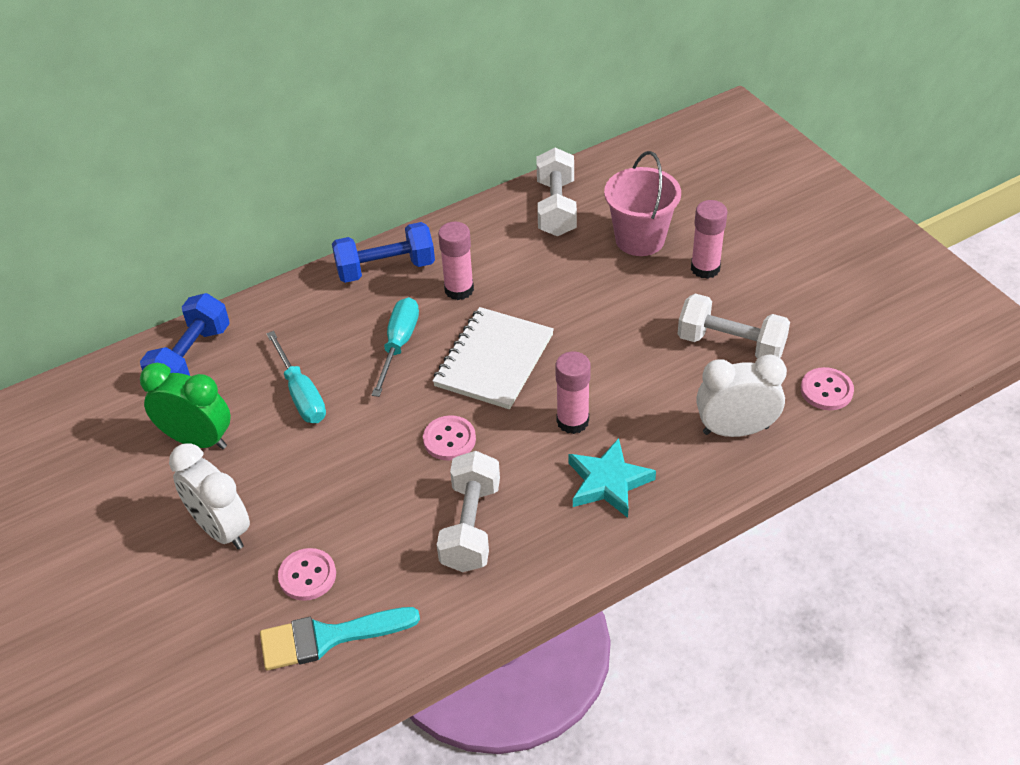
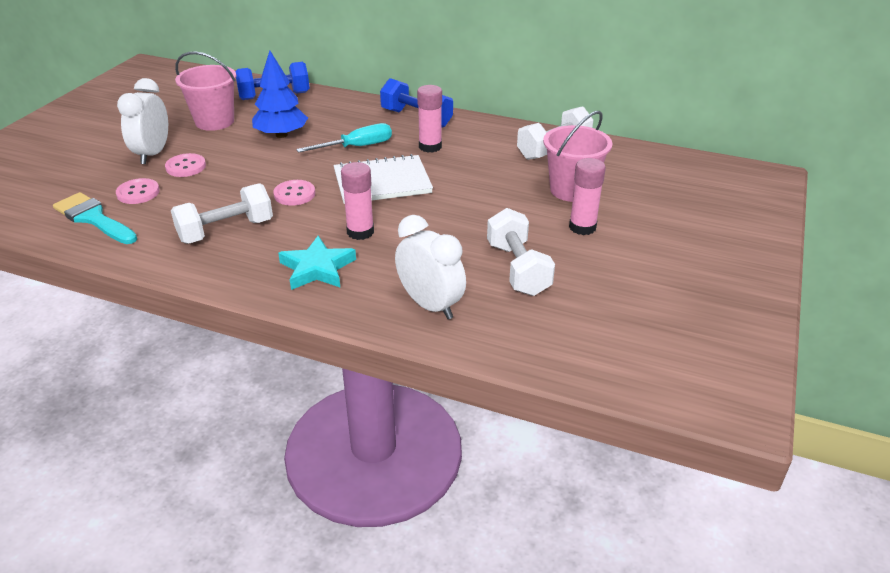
camera: 50 degrees right, 10 degrees down
(197, 440) = (214, 121): green clock -> pink bucket
(301, 394) = (281, 135): turquoise screwdriver -> blue tree
(826, 390) = (527, 335): pink button -> pink button (186, 167)

